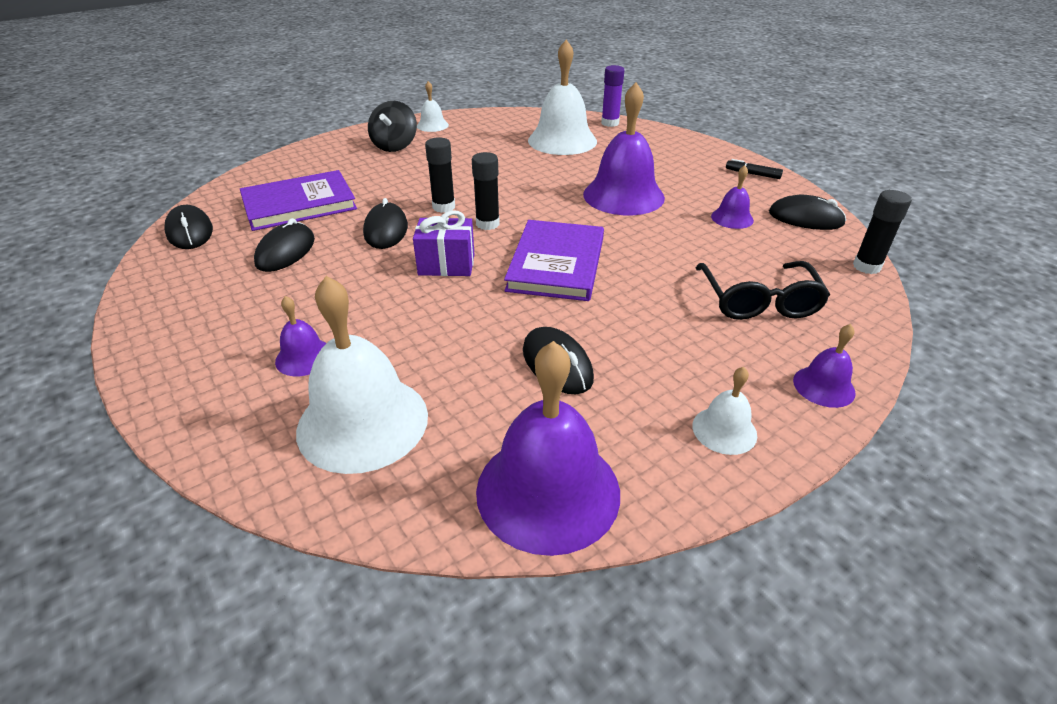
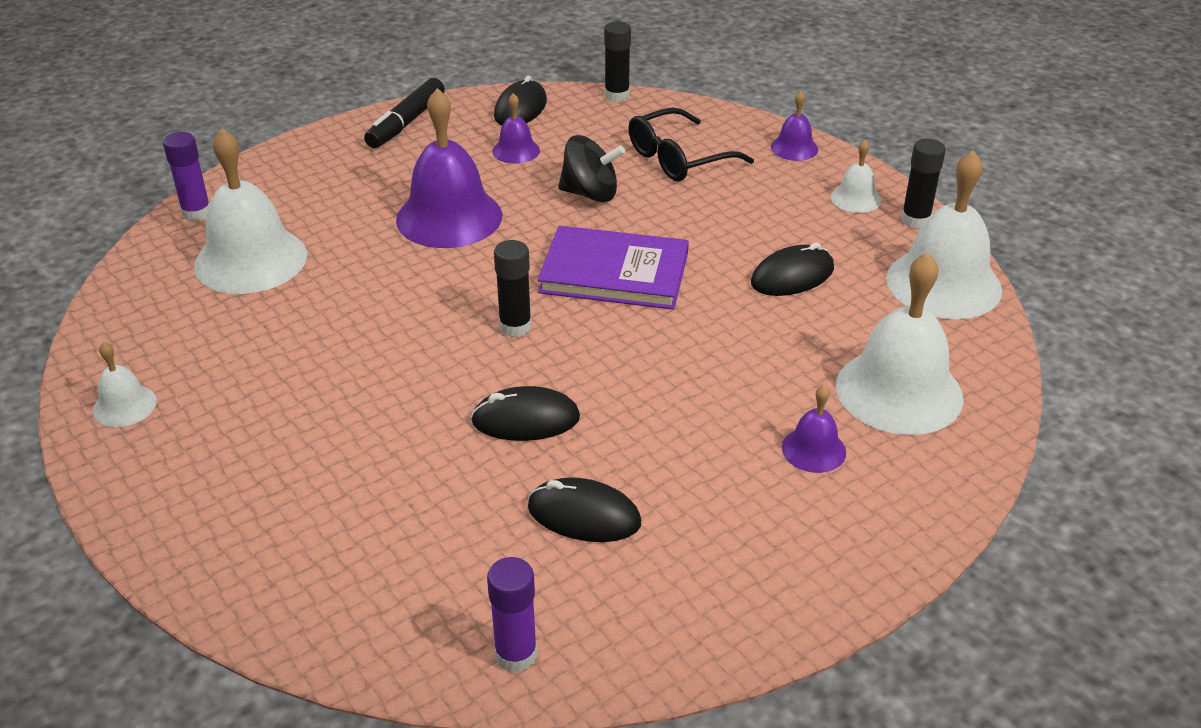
camera: 90 degrees left, 0 degrees up
(190, 232) = (516, 654): black mouse -> purple glue stick
(299, 204) = (430, 531): purple book -> none
(395, 146) = (210, 445): black spinning top -> black spinning top (590, 194)
(444, 207) = (461, 369): black glue stick -> black glue stick (915, 220)
(446, 265) = (617, 356): purple gift -> none
(548, 491) = (943, 283): purple bell -> white bell
(752, 174) = (406, 122): black marker -> black marker, size x1.78
(758, 301) = (678, 158): black glasses -> black glasses turned 150 degrees clockwise

